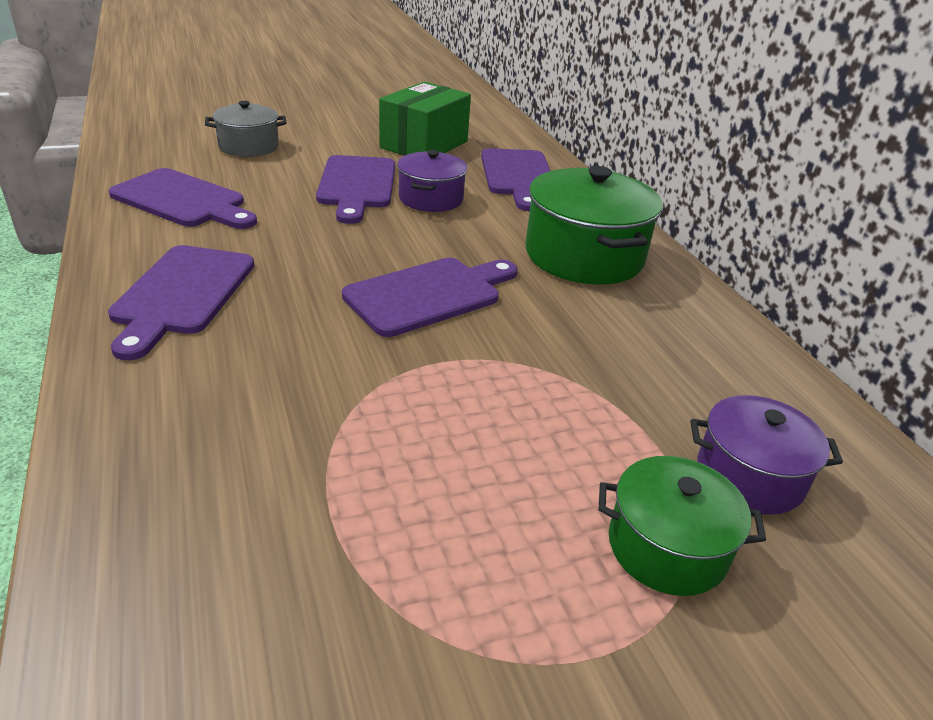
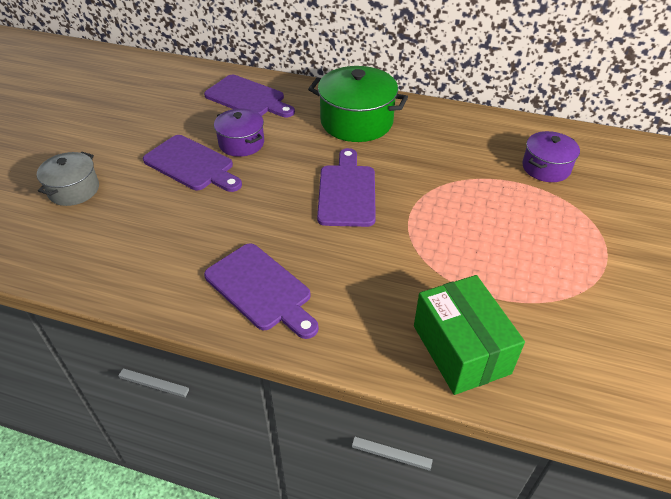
camera: 50 degrees left, 10 degrees up
(183, 200) = (130, 251): purple cutting board -> none
(424, 144) = (164, 112): green box -> green box (461, 349)
(667, 547) = (569, 211): green pot -> none

